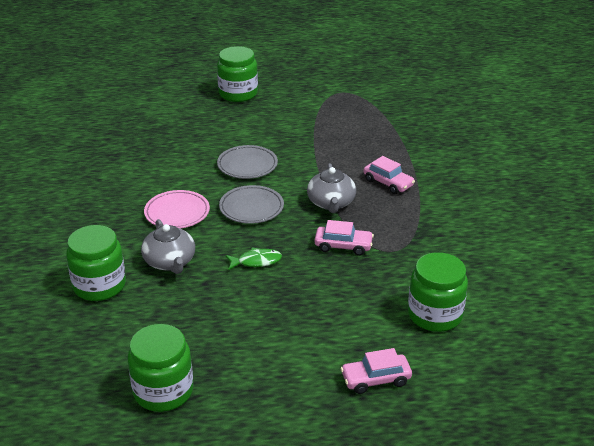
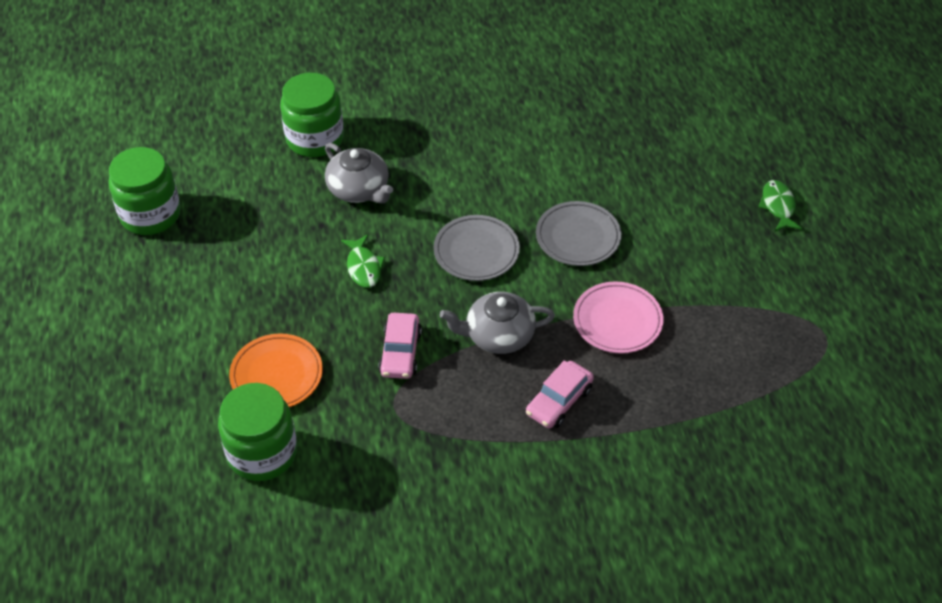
camera: 85 degrees right, 15 degrees up
(170, 262) = (359, 189): grey teapot -> grey teapot turned 105 degrees counterclockwise
(177, 213) = (457, 182): pink plate -> pink plate (617, 321)
(238, 93) = (778, 206): green jar -> green fish
(361, 308) = (276, 375): none -> orange plate
(376, 379) = (153, 392): pink car -> none

